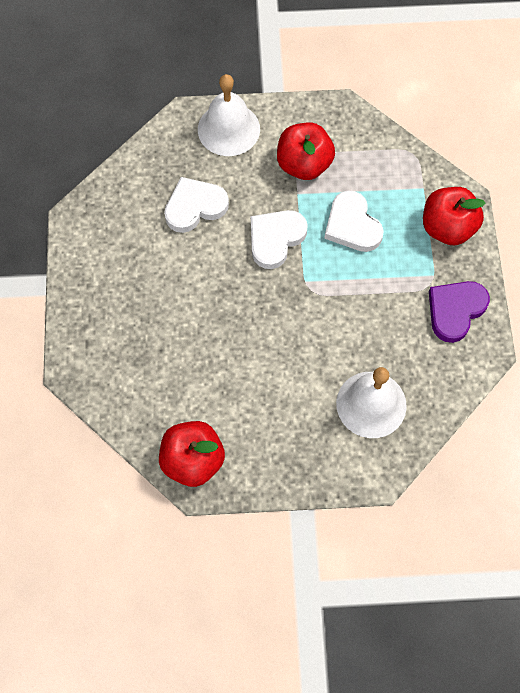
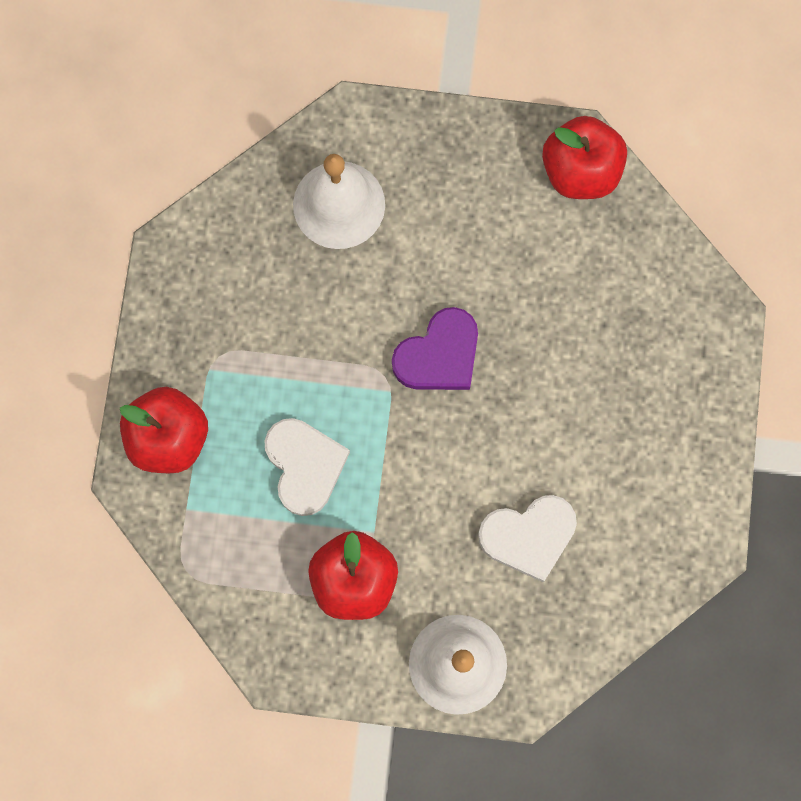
camera: 170 degrees left, 10 degrees up
(275, 239) = (419, 463): white heart -> none
(455, 310) = (194, 312): purple heart -> purple heart (439, 355)

